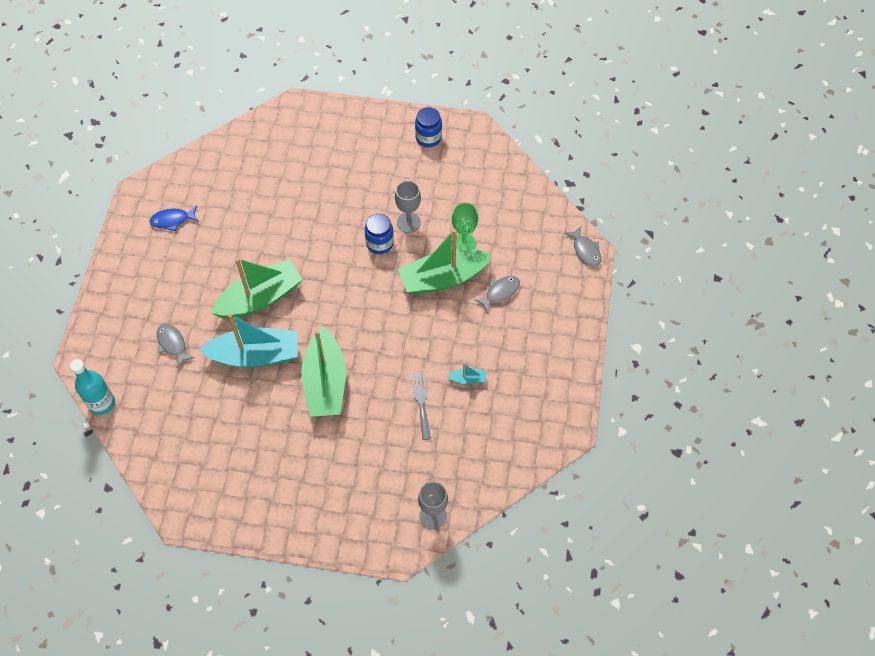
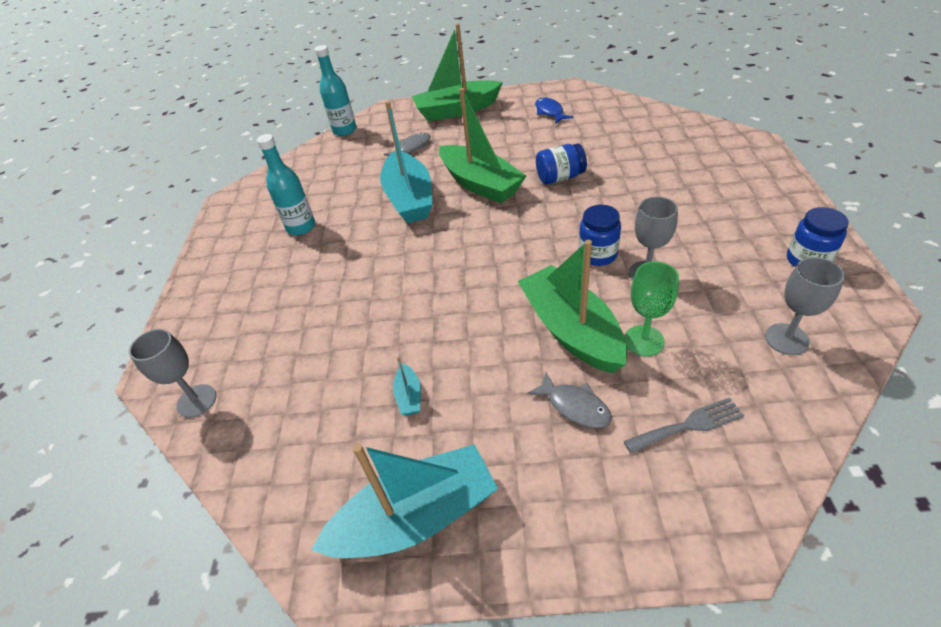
camera: 85 degrees right, 15 degrees down
(258, 447) = (301, 227): none -> turquoise bottle
(279, 240) = (560, 177): none -> blue jar
(325, 382) = (384, 256): green boat -> green boat (457, 110)
(421, 402) = (366, 350): grey fork -> grey fork (688, 425)
(484, 177) = (786, 339): none -> grey goblet
(548, 384) = (416, 517): none -> turquoise boat
(585, 250) = (731, 533): grey fish -> none

